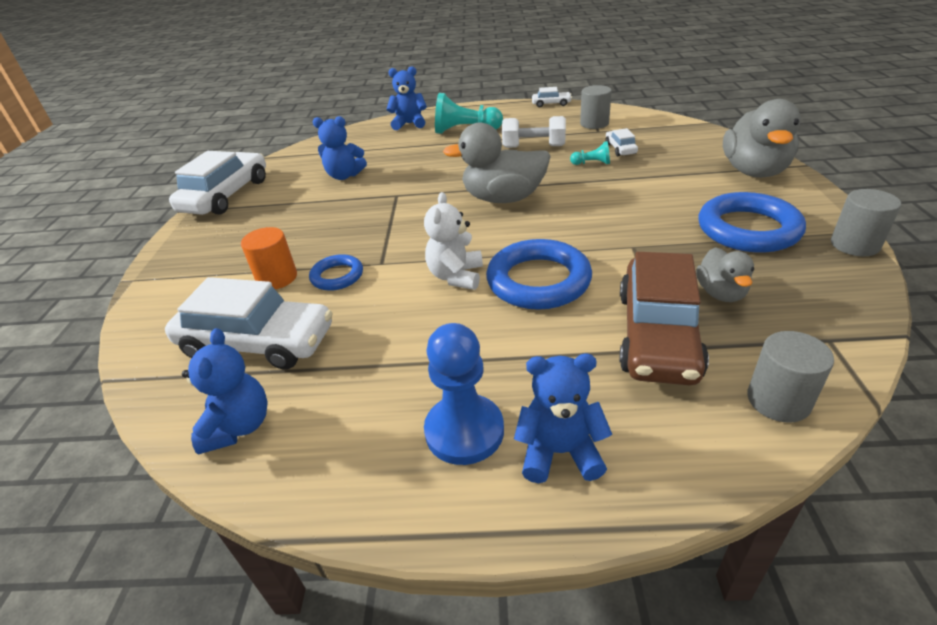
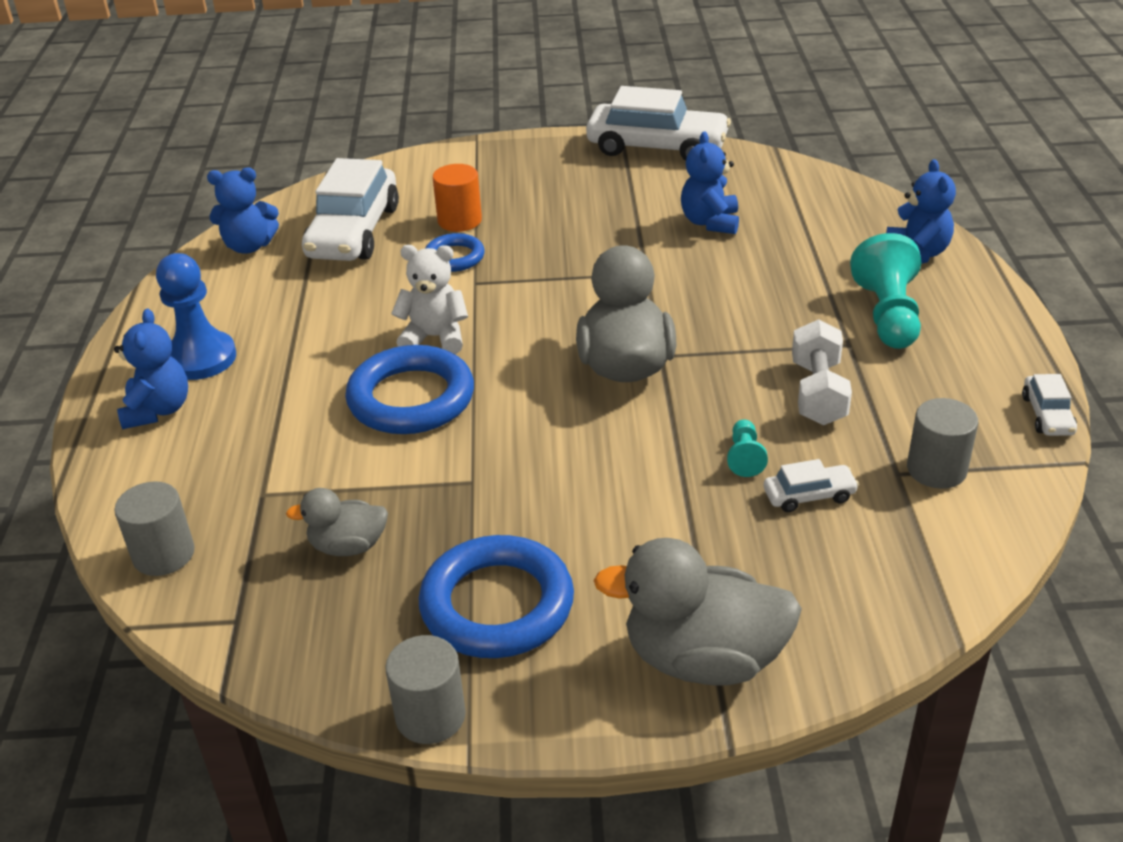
camera: 85 degrees right, 0 degrees up
(657, 334) = (288, 483): brown car -> none

